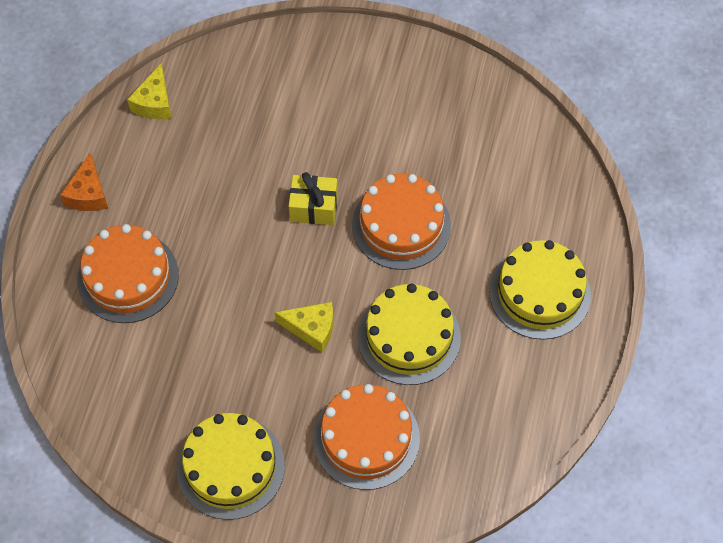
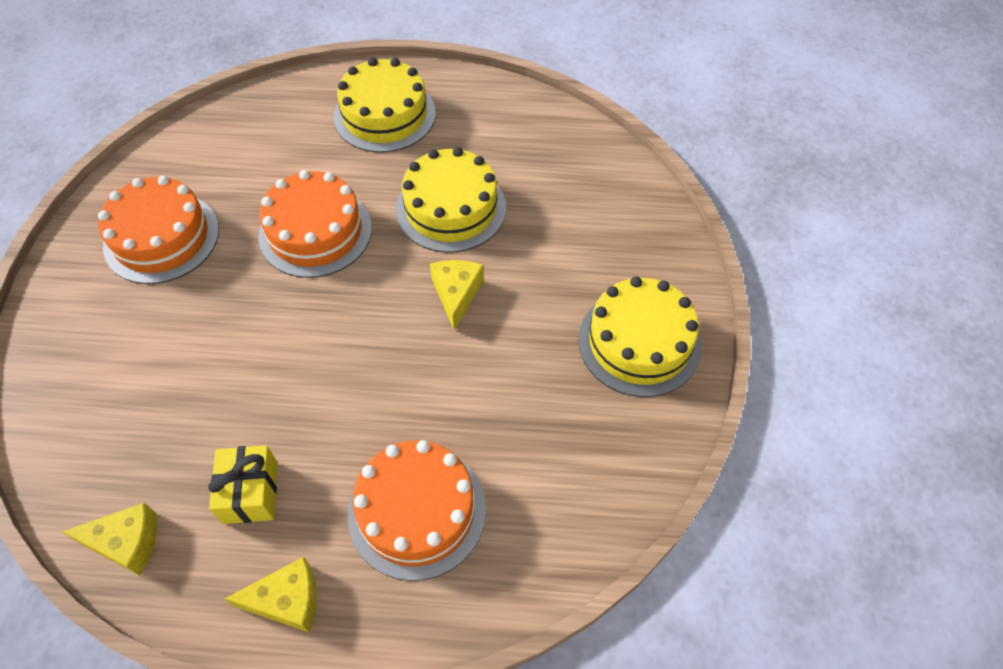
camera: 100 degrees left, 5 degrees down
(88, 193) = (287, 600): orange cheese -> yellow cheese
(313, 207) = (296, 317): yellow gift -> yellow gift (250, 492)
(366, 438) = (572, 228): orange cake -> orange cake (161, 237)

